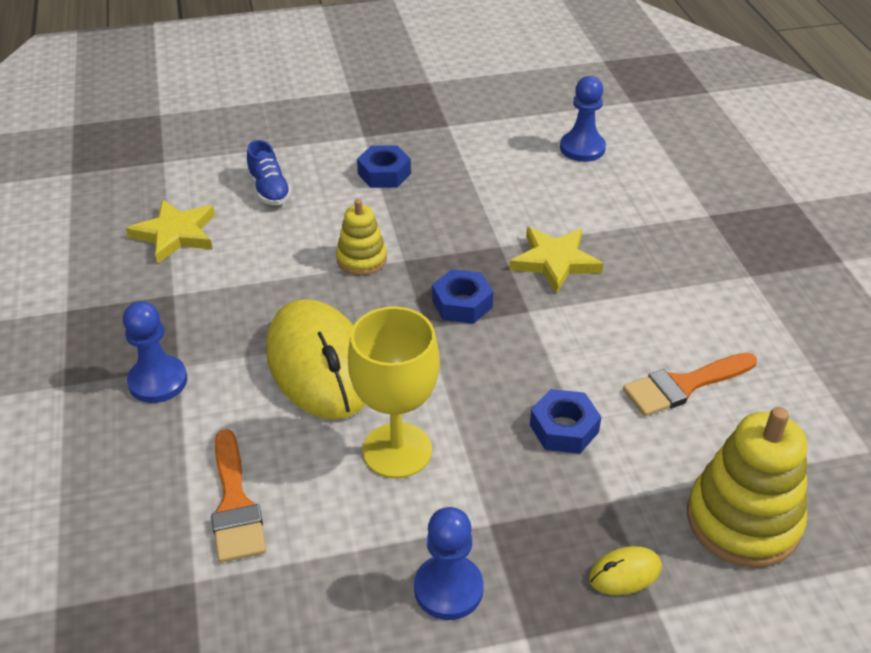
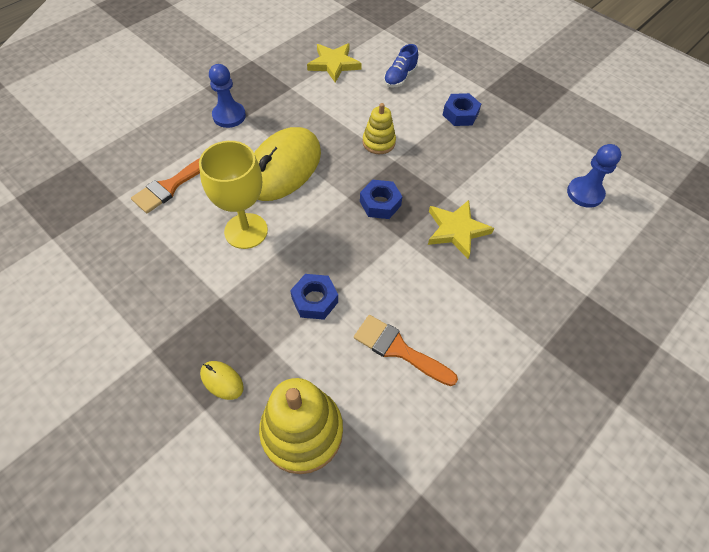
camera: 55 degrees right, 15 degrees up
(448, 589) = (165, 300): blue pawn -> none

